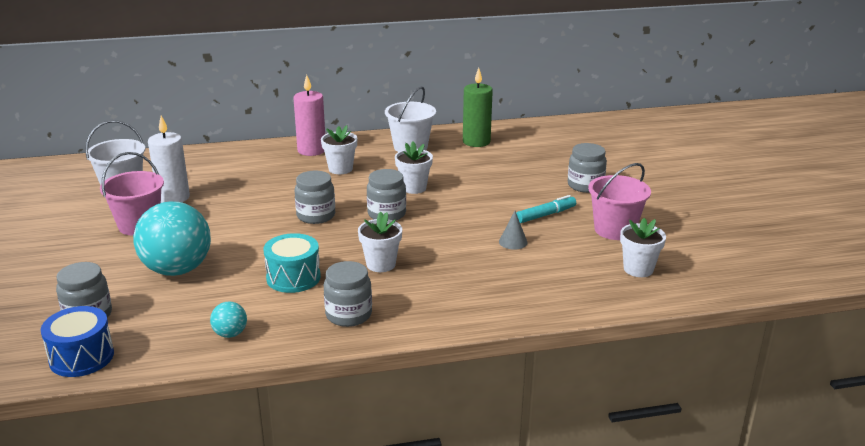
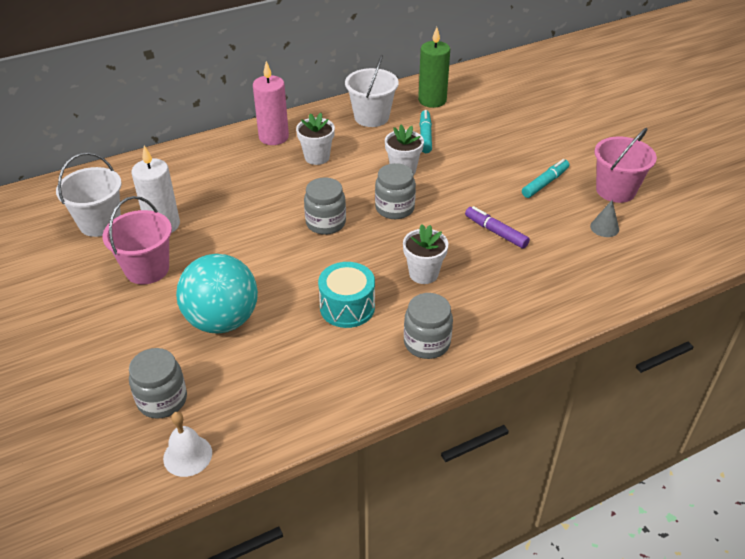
camera: 15 degrees left, 15 degrees up
(82, 357) = (187, 455): blue drum -> white bell
(230, 334) = (324, 391): turquoise ball -> none
(452, 166) = (425, 136): none -> turquoise marker
(471, 244) = (496, 232): none -> purple marker
(513, 242) = (532, 222): grey cone -> grey cone (604, 227)
(585, 185) = (562, 140): grey jar -> none
(638, 269) = (659, 234): white flower pot -> none

